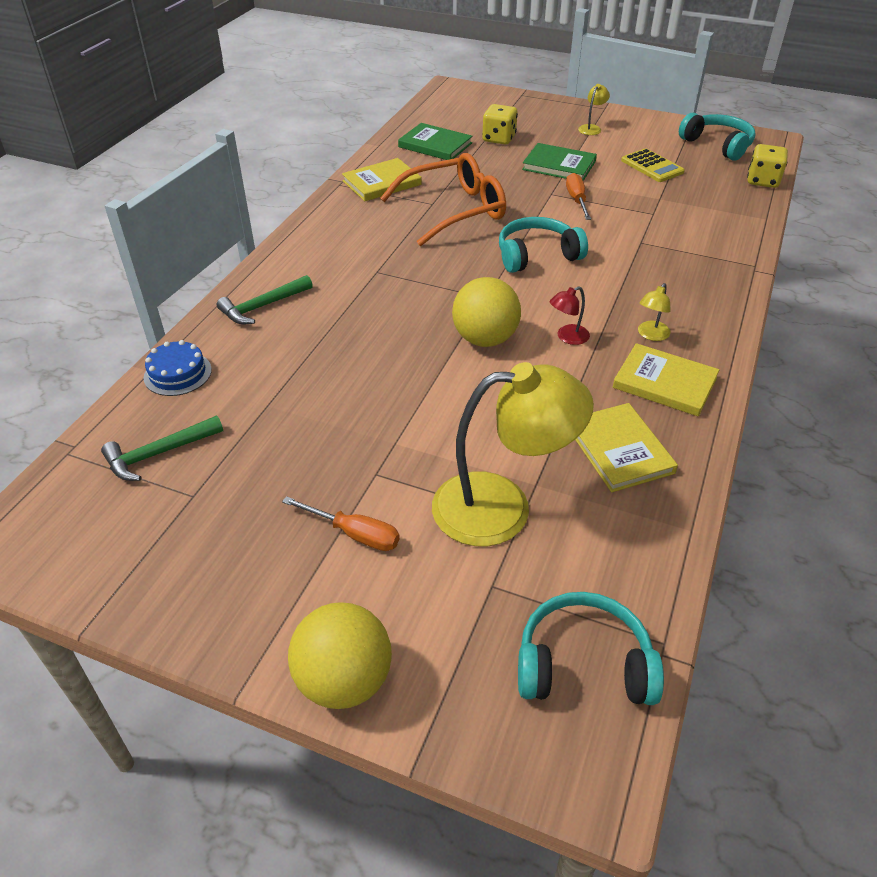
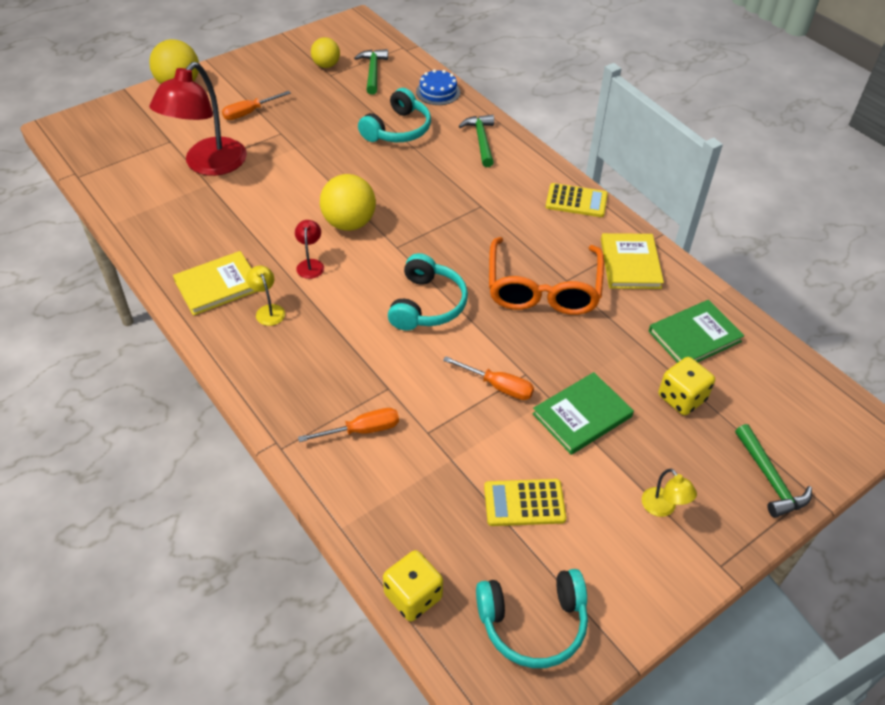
camera: 120 degrees right, 5 degrees up
(167, 514) = (326, 65): none -> yellow ball
(320, 225) = (576, 201): none -> yellow calculator
(502, 507) = (208, 165): yellow lamp -> red lamp
(527, 105) = (770, 479): none -> green hammer
(583, 664) = (102, 148): turquoise headphones -> turquoise headphones (398, 130)
(619, 450) = (192, 229): yellow book -> none
(690, 239) = (362, 430): none -> orange screwdriver

